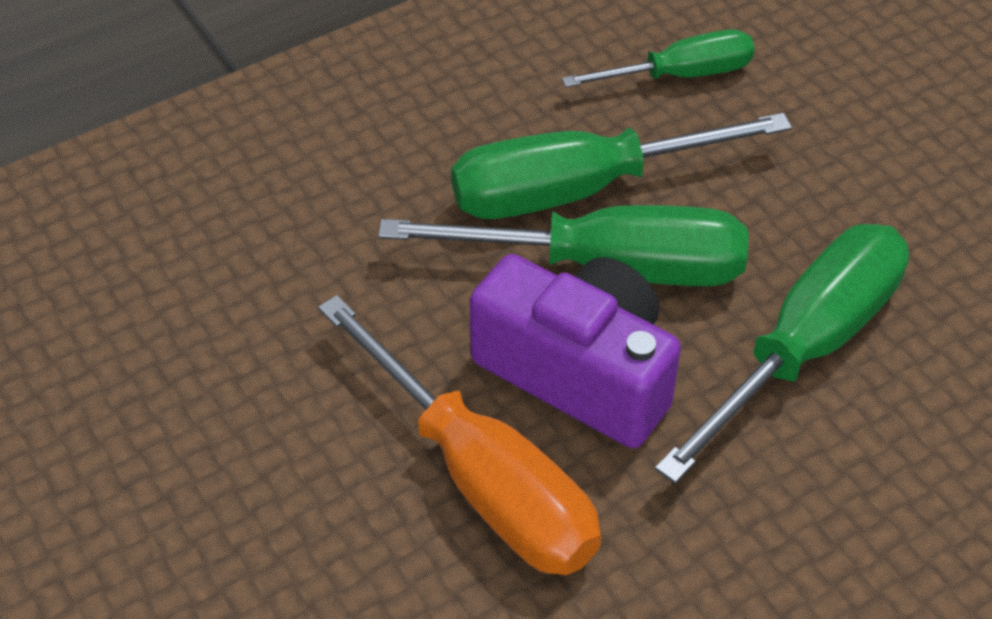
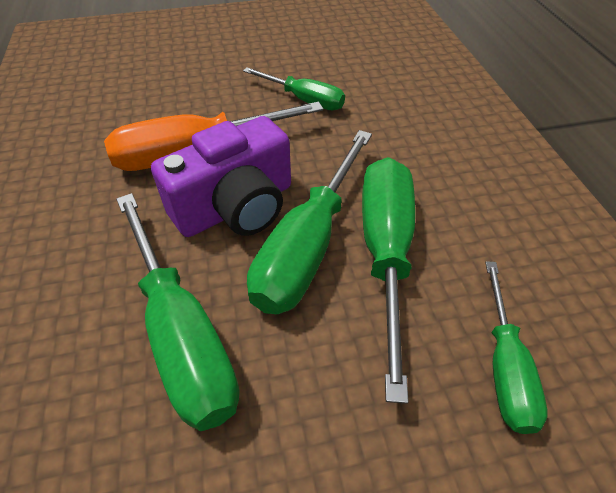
camera: 110 degrees right, 0 degrees up
(262, 372) = (304, 100): none -> green screwdriver

